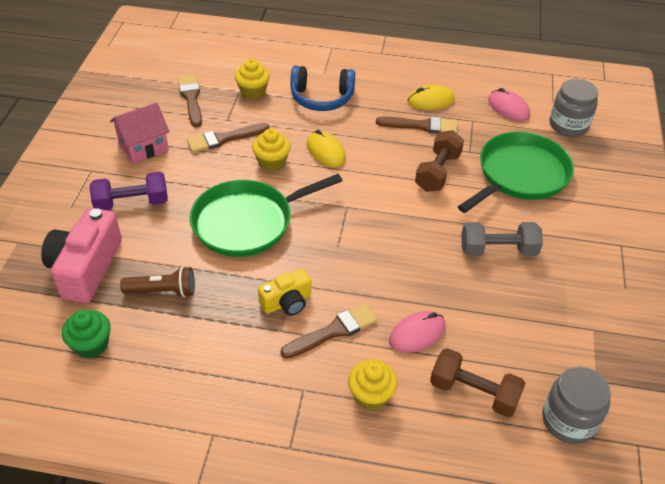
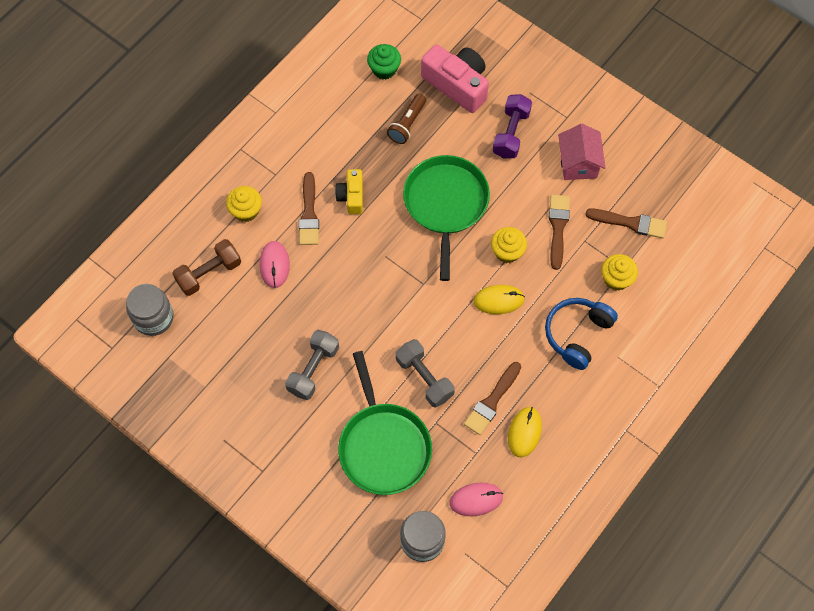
camera: 120 degrees right, 20 degrees up
(437, 172) = (424, 378): brown dumbbell -> grey dumbbell

